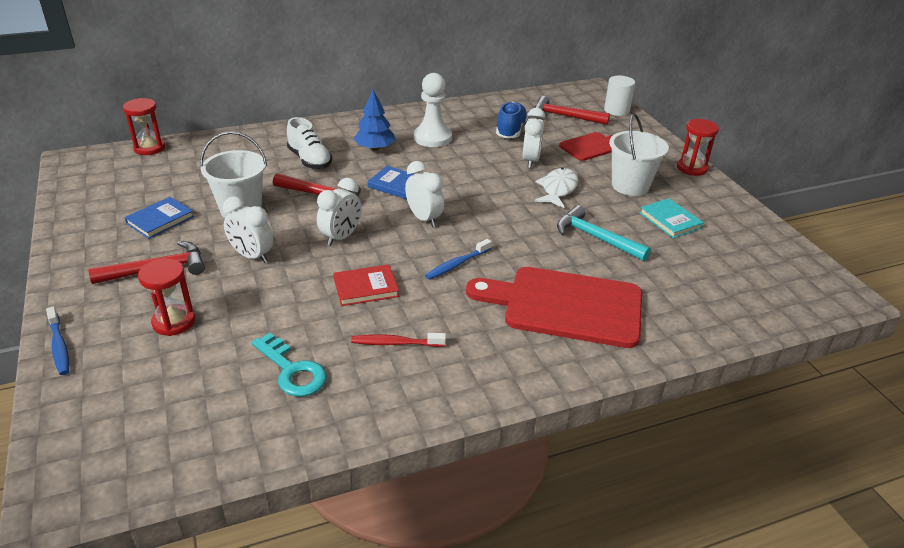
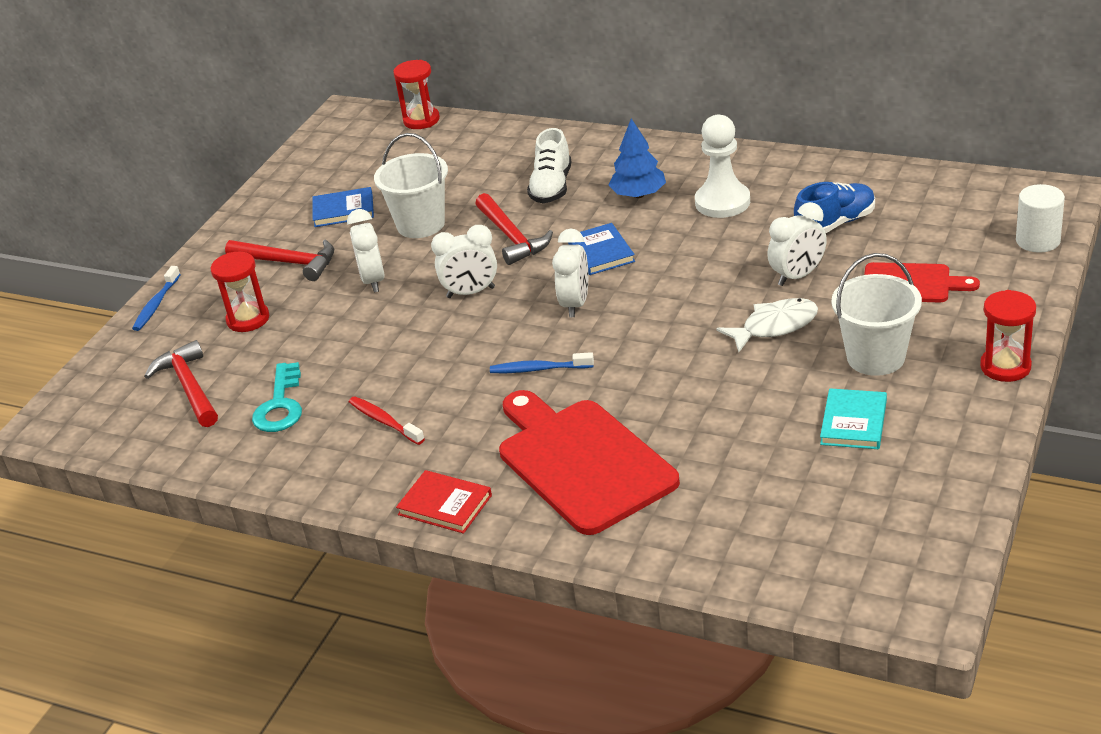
camera: 50 degrees right, 0 degrees up
(366, 288) = (427, 356): red book -> red book (445, 505)
(564, 116) = (942, 226): red hammer -> red hammer (189, 387)
(595, 238) = (727, 404): turquoise hammer -> none

